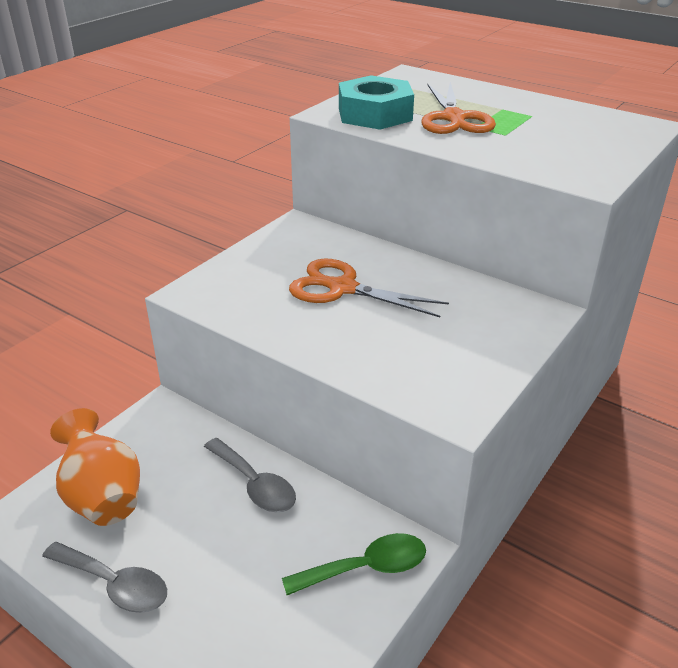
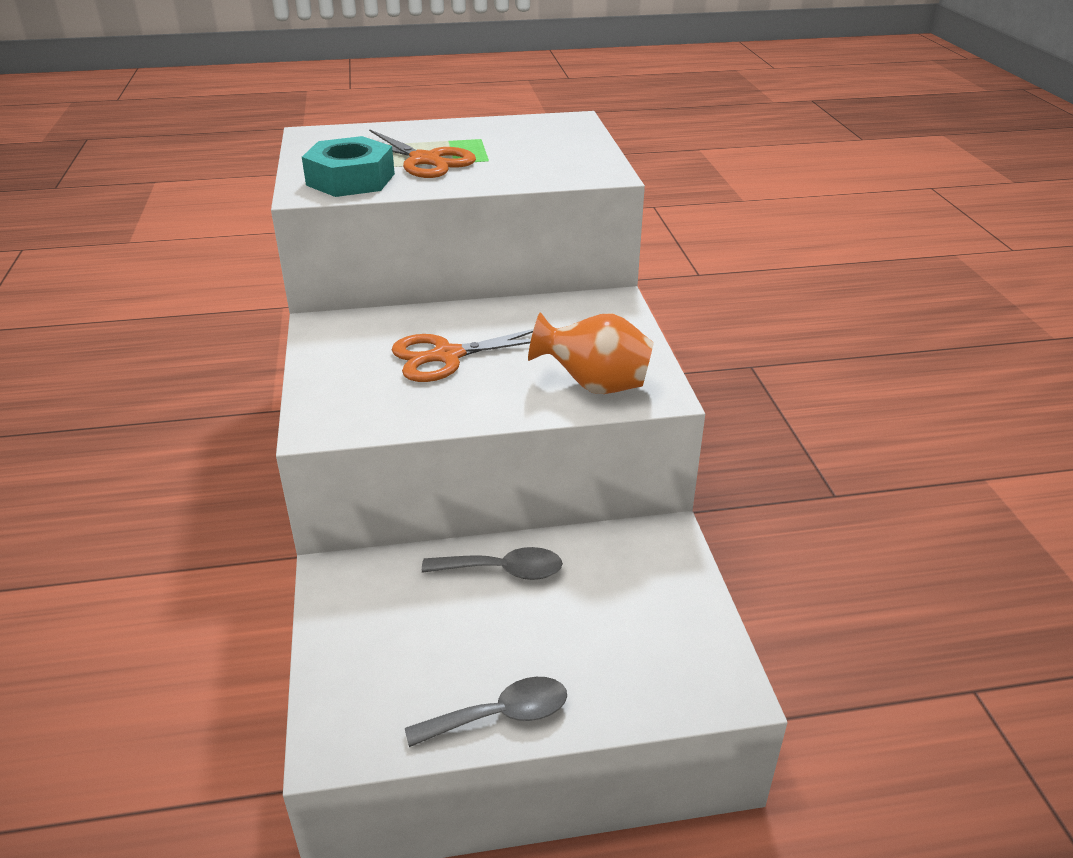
camera: 45 degrees left, 0 degrees up
(103, 497) = (388, 670): orange vase -> orange vase (594, 385)
(366, 568) = (658, 565): green spoon -> none

